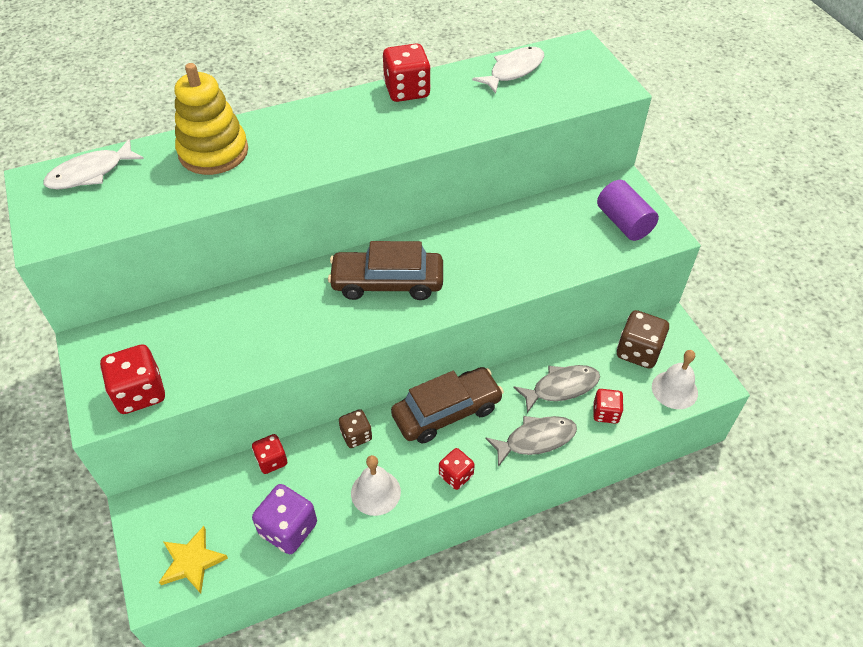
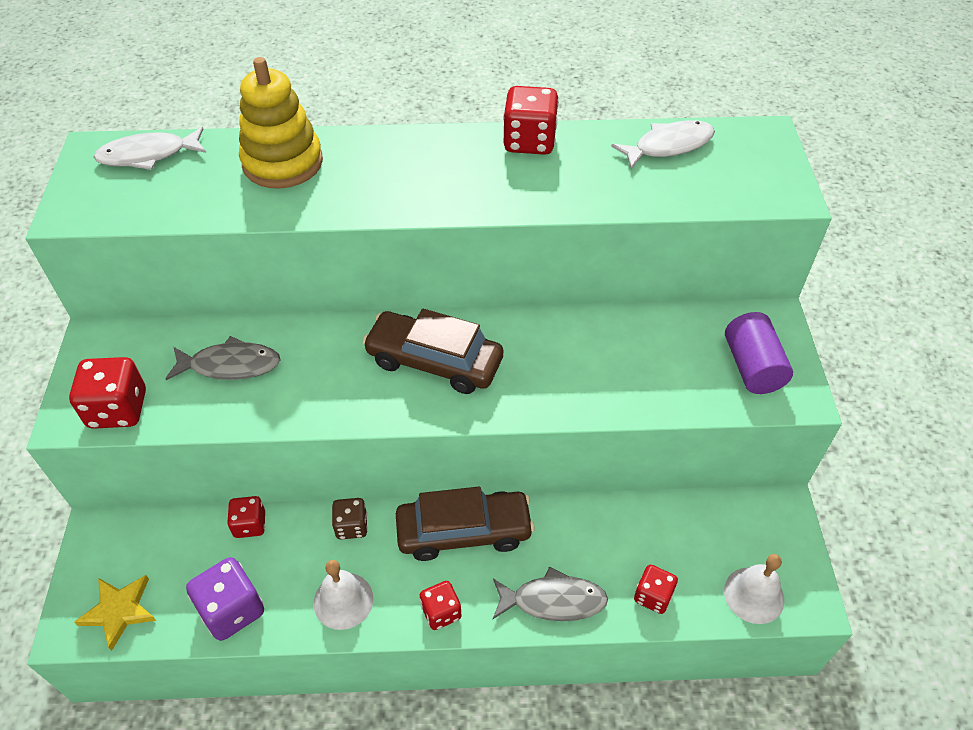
camera: 20 degrees right, 0 degrees up
(561, 387) = (612, 546): grey fish -> grey fish (230, 365)
(638, 351) = (727, 531): brown dice -> none

